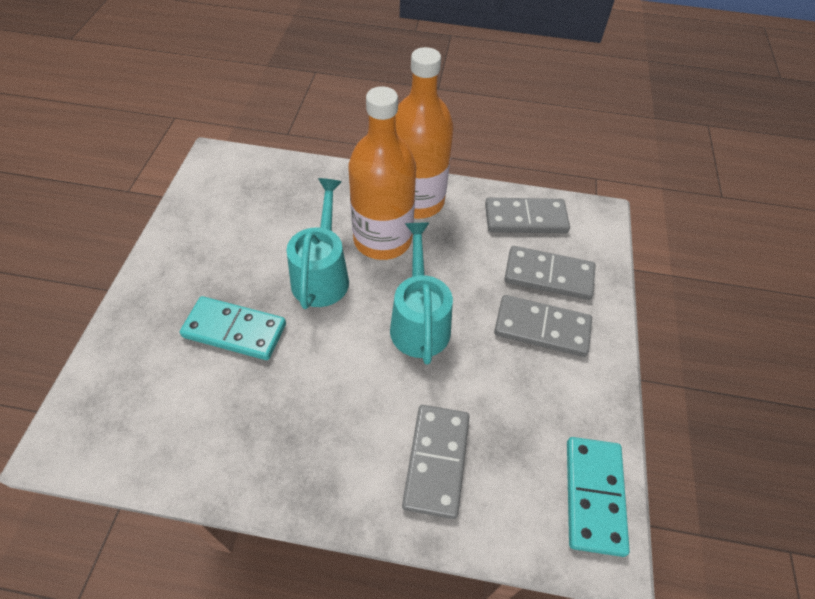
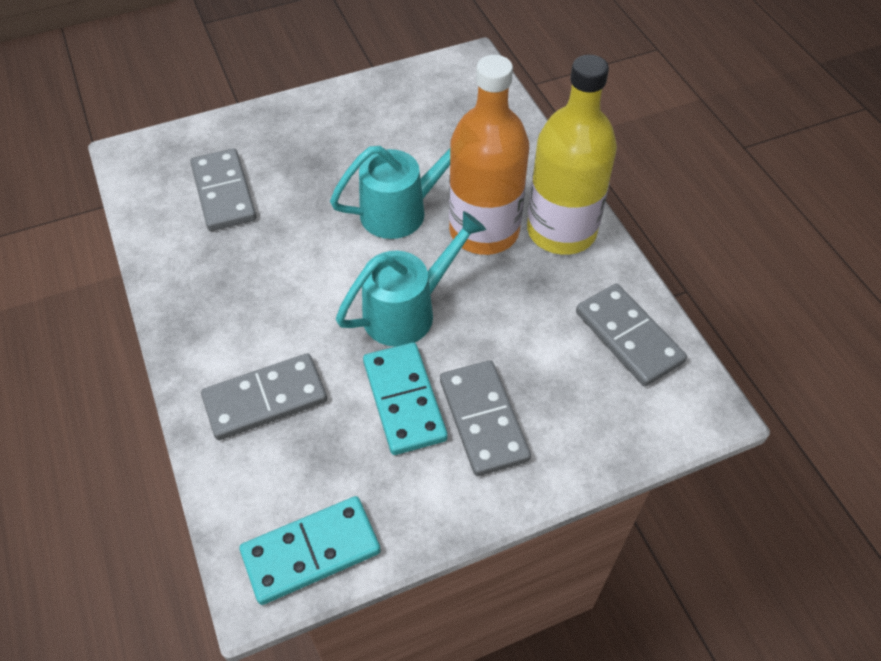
camera: 60 degrees right, 0 degrees up
(234, 331) = (296, 188): turquoise domino -> turquoise domino (404, 400)
(416, 201) = (561, 231): orange bottle -> yellow bottle
(548, 275) = (563, 395): grey domino -> grey domino (224, 193)

